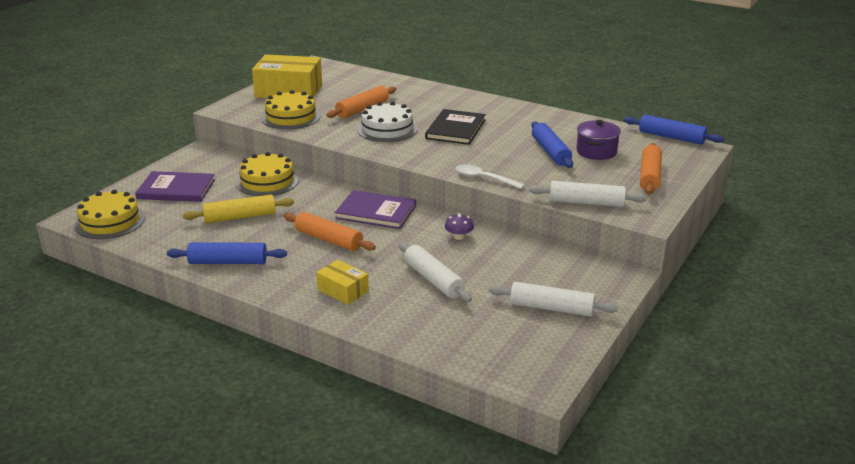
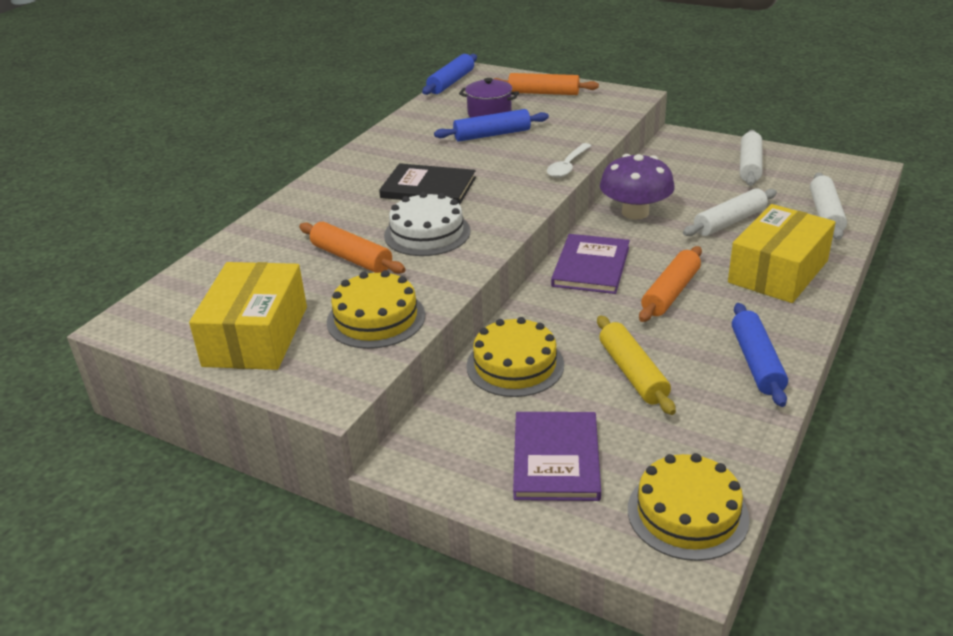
camera: 90 degrees left, 5 degrees up
(343, 290) = (778, 271): yellow box -> yellow box, size x1.91
(459, 237) = (635, 212): purple mushroom -> purple mushroom, size x2.22
(586, 202) = (609, 119): white rolling pin -> white rolling pin (825, 214)

